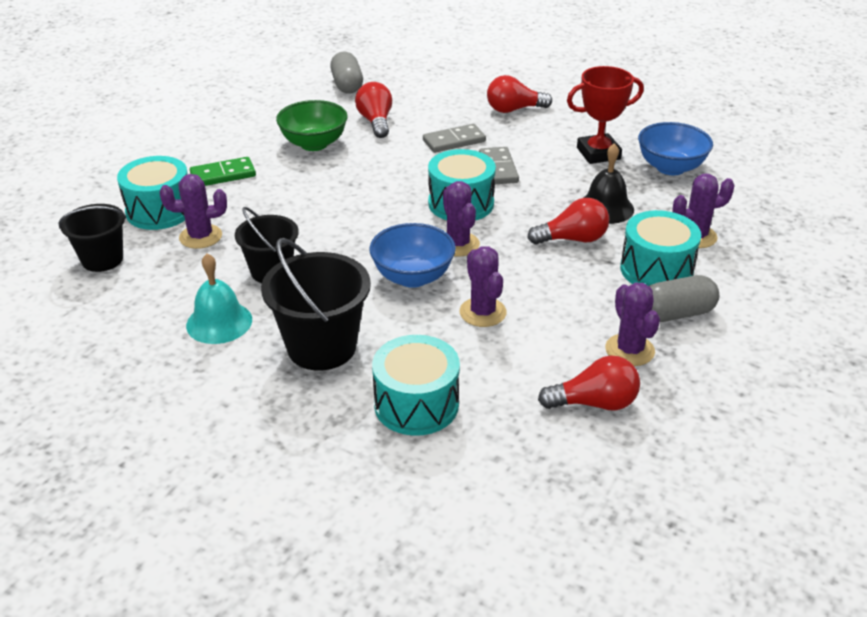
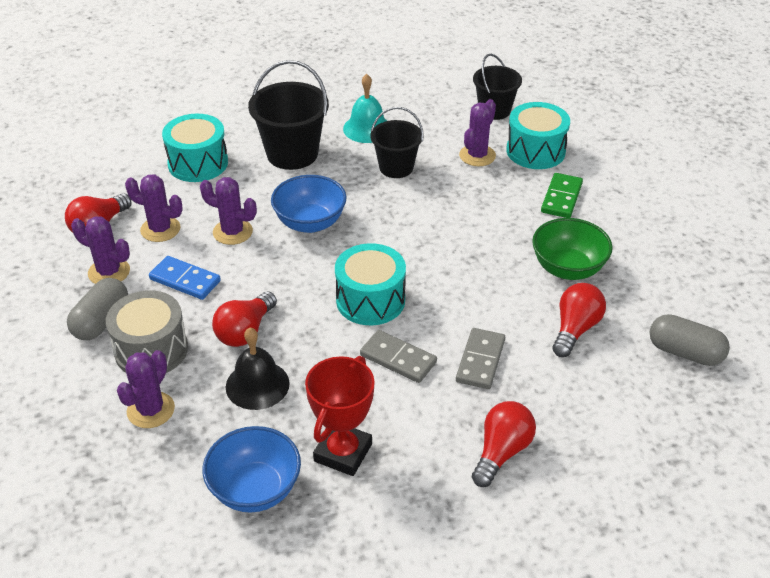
camera: 130 degrees right, 5 degrees up
(376, 122) = (575, 329): red light bulb -> red light bulb turned 90 degrees counterclockwise
(458, 244) = (319, 265): purple cactus -> purple cactus (160, 229)
(572, 300) = (185, 280): none -> blue domino
(656, 270) = (151, 350): turquoise drum -> grey drum

